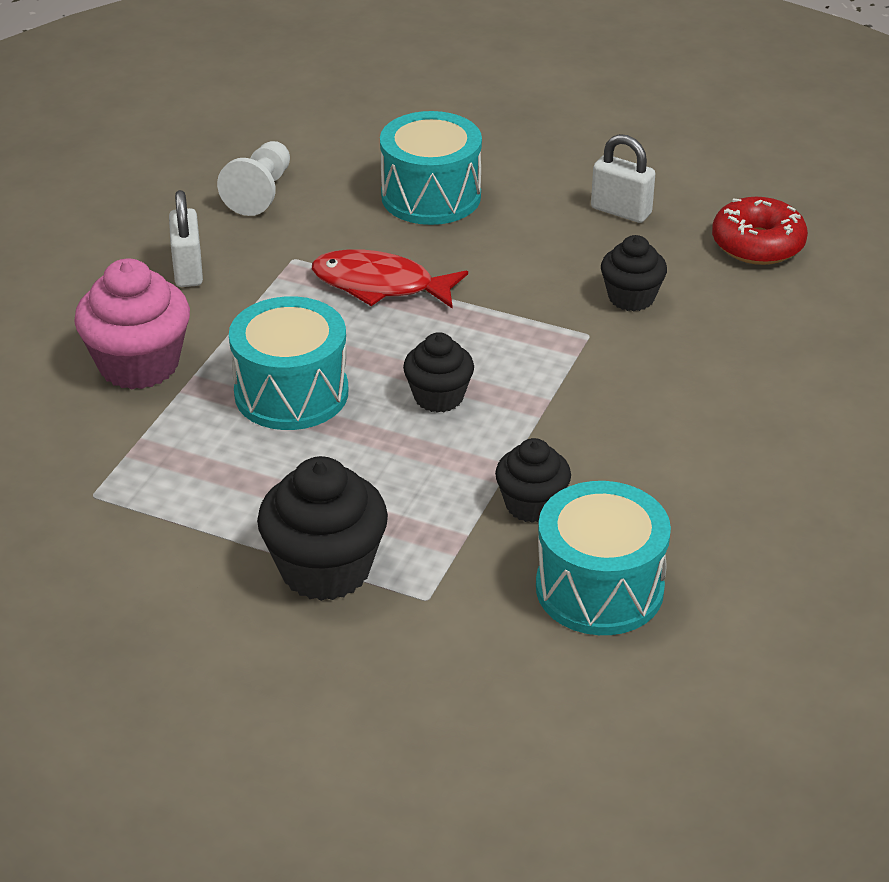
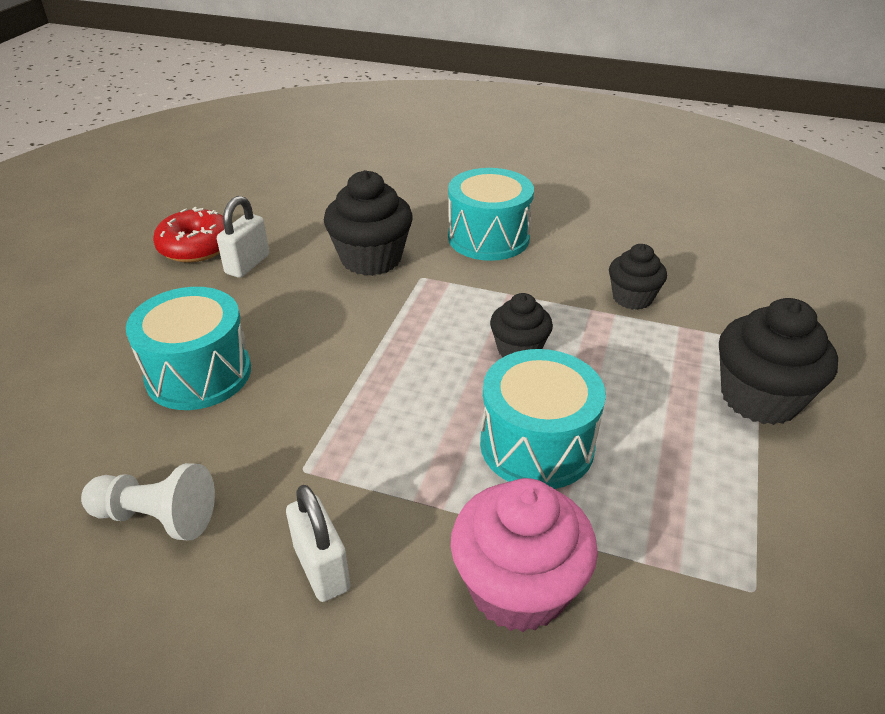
camera: 95 degrees left, 0 degrees up
(188, 270) = (322, 568): white padlock -> white padlock turned 75 degrees clockwise
(380, 285) = (354, 398): red fish -> none
(599, 588) = (701, 268): turquoise drum -> turquoise drum (488, 238)
(631, 297) = (371, 259): black cupcake -> black cupcake, size x1.64
(757, 244) = (303, 207): red donut -> red donut (196, 247)

